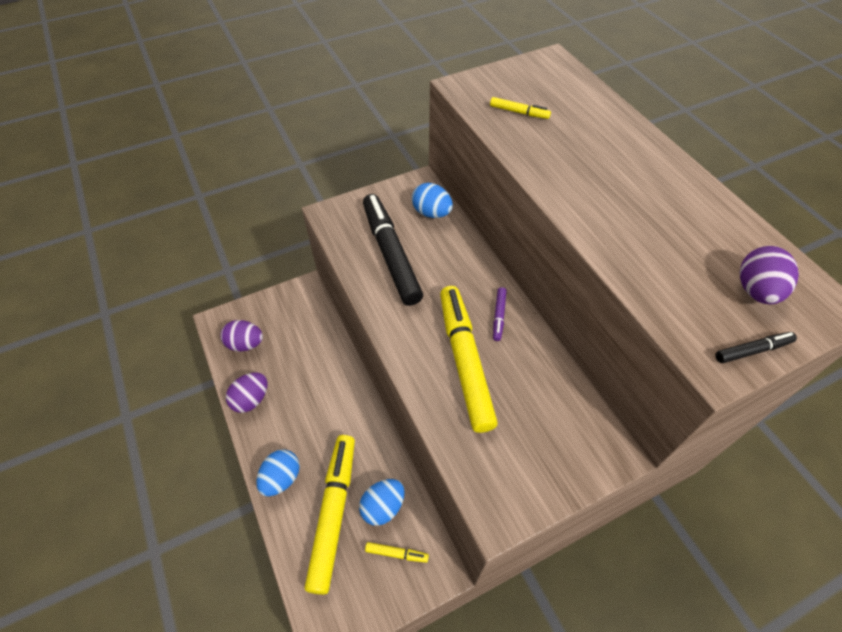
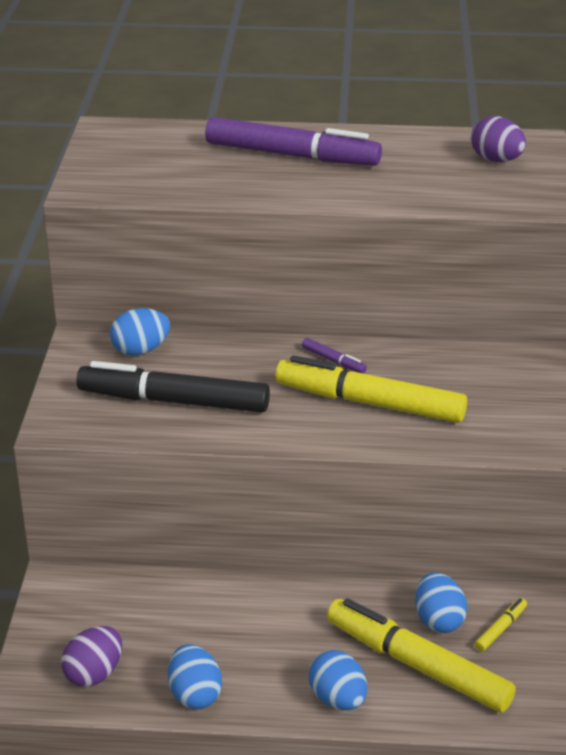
camera: 60 degrees left, 20 degrees down
(251, 399) = (195, 694): purple egg -> blue egg
(519, 112) = (166, 175): yellow marker -> none
(615, 160) = (292, 155): none -> purple marker
(752, 350) = (548, 185): black marker -> none

